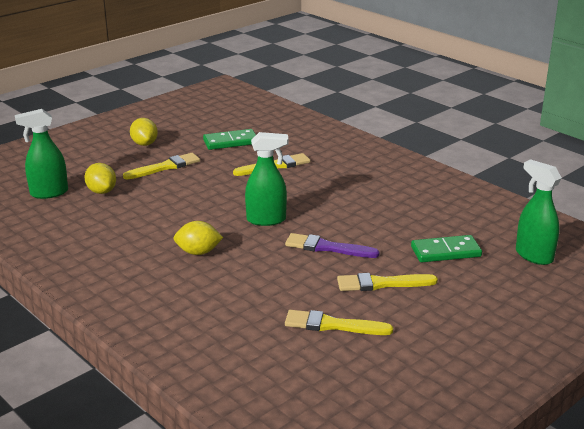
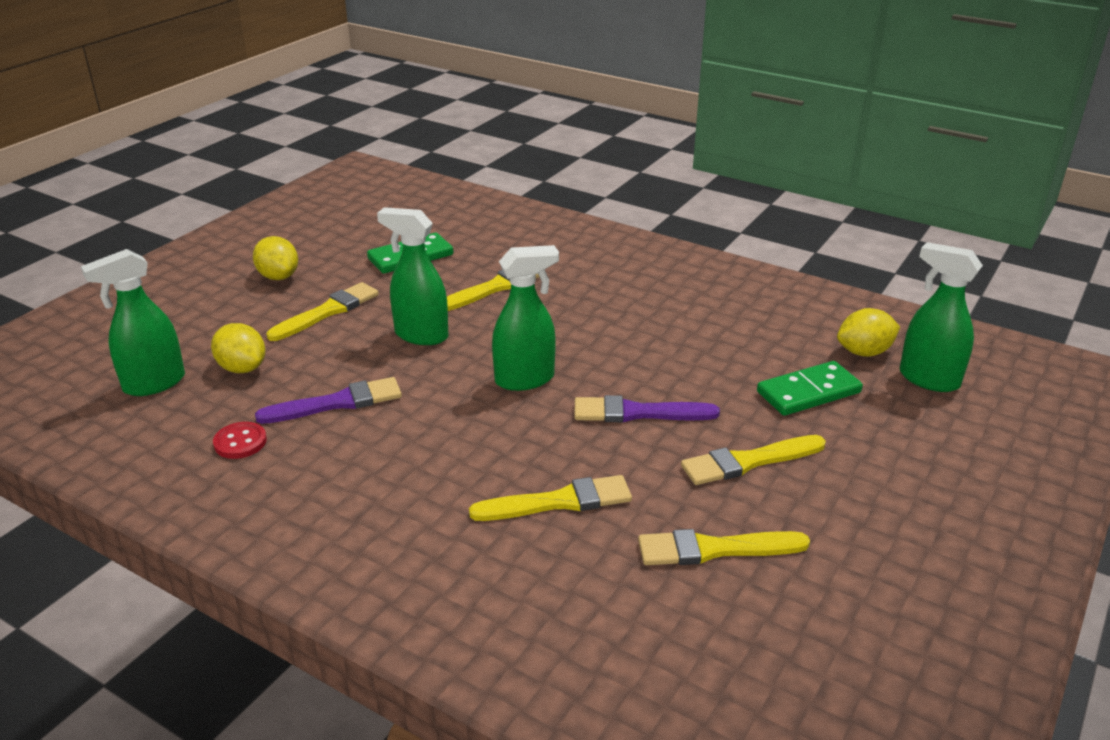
camera: 15 degrees left, 5 degrees up
(84, 230) = (240, 442): none -> red button
(148, 217) = (337, 403): none -> purple brush
(198, 252) = (445, 453): yellow lemon -> yellow lemon (864, 352)
(215, 187) = (421, 335): none -> green spray bottle
(252, 287) = (559, 501): none -> yellow brush

